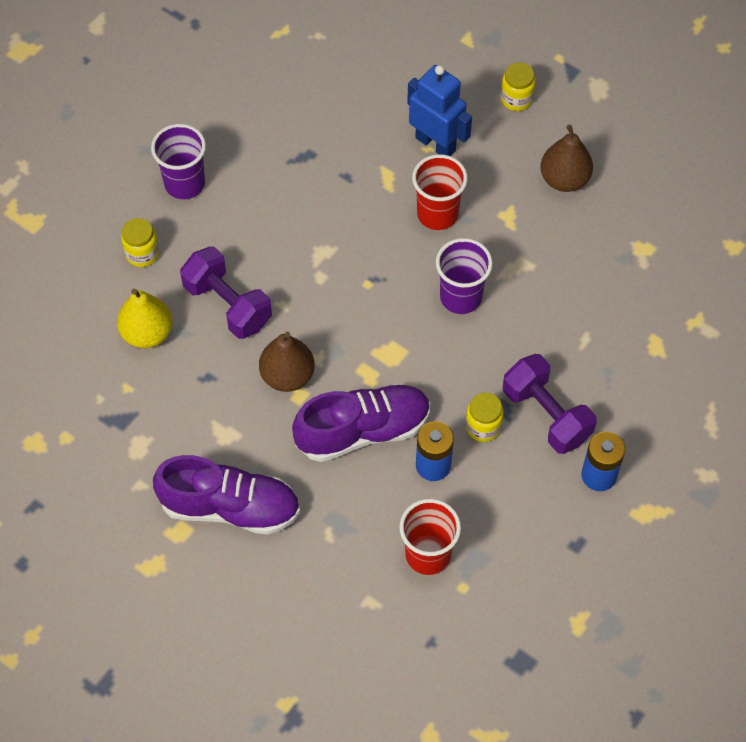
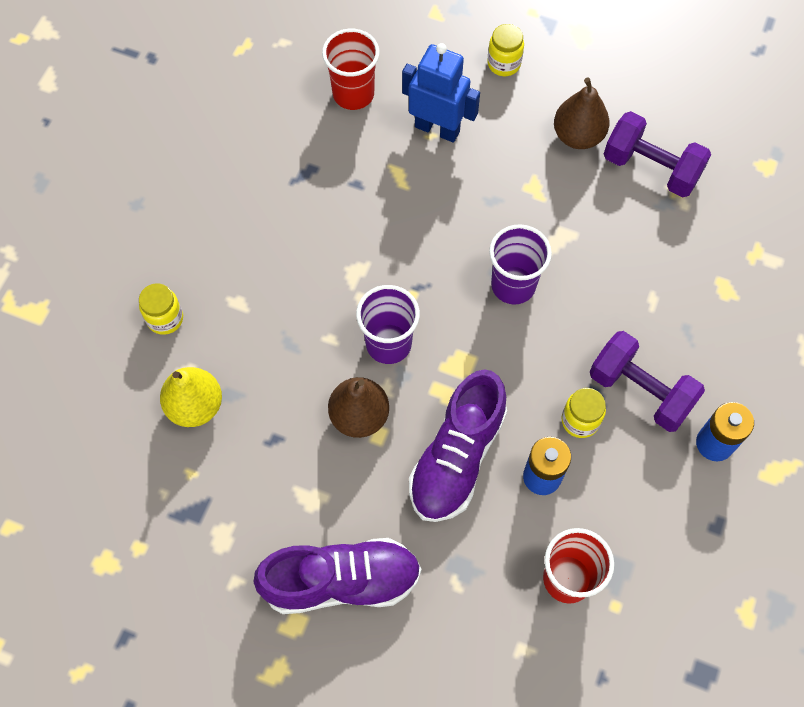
camera: 15 degrees left, 5 degrees up
(185, 184) = (189, 231): purple cup -> purple cup (388, 344)
(228, 305) = (273, 353): purple dumbbell -> purple dumbbell (651, 168)
(363, 431) = (457, 457): purple shoe -> purple shoe turned 150 degrees clockwise
(437, 214) = (462, 202): red cup -> red cup (353, 94)

